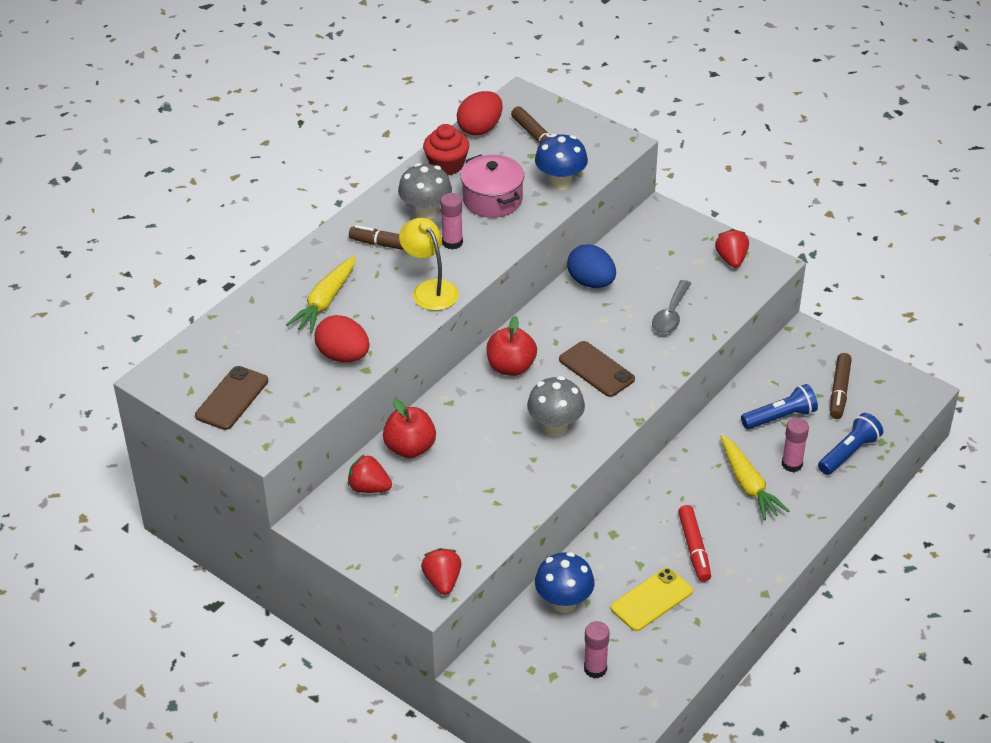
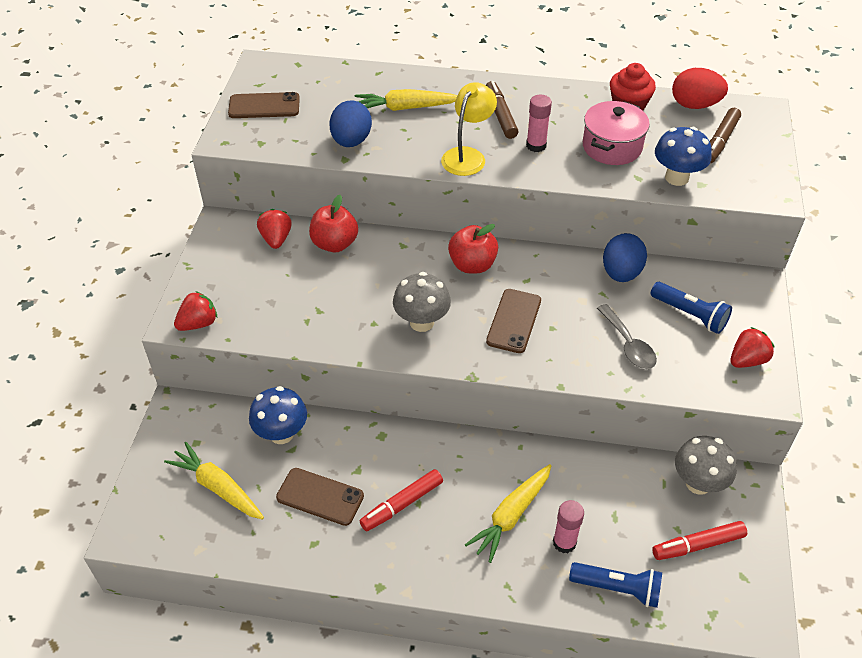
camera: 60 degrees right, 5 degrees up
(343, 356) = (351, 141): red egg -> blue egg
(426, 212) = (558, 117): grey mushroom -> grey mushroom (698, 483)
(595, 669) = (218, 487): pink glue stick -> yellow carrot
(651, 599) = (320, 496): yellow phone -> brown phone
(670, 315) = (628, 345): grey spoon -> grey spoon turned 105 degrees counterclockwise
(780, 417) = (620, 507): blue flashlight -> blue flashlight (690, 315)
(839, 391) = (698, 545): brown marker -> red marker

